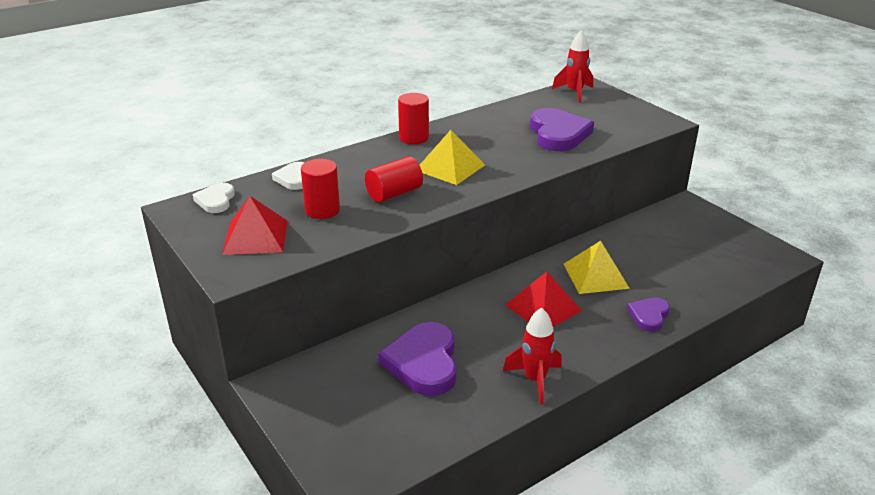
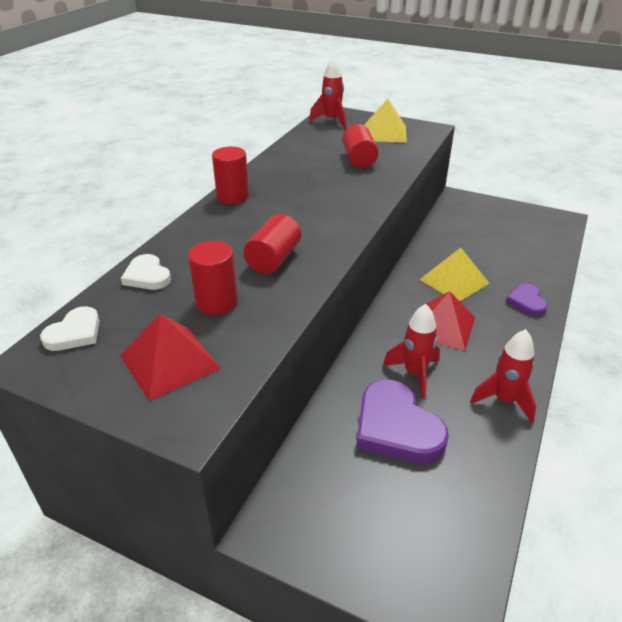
camera: 30 degrees left, 5 degrees up
(216, 200) = (75, 333): white heart -> white heart turned 120 degrees counterclockwise
(450, 167) = (299, 216): yellow pyramid -> yellow pyramid (384, 133)
(478, 333) = (414, 374): none -> red rocket
(558, 134) = (359, 159): purple heart -> red cylinder

